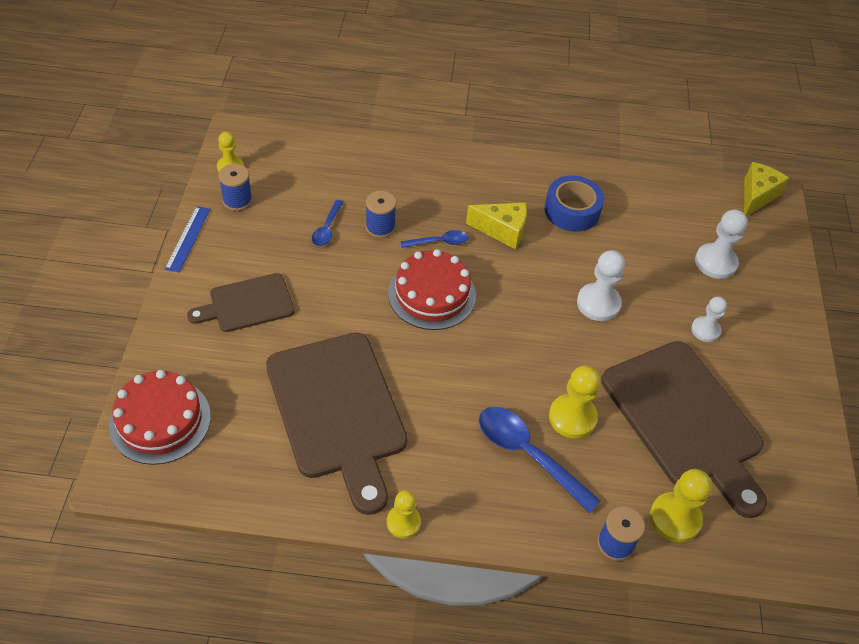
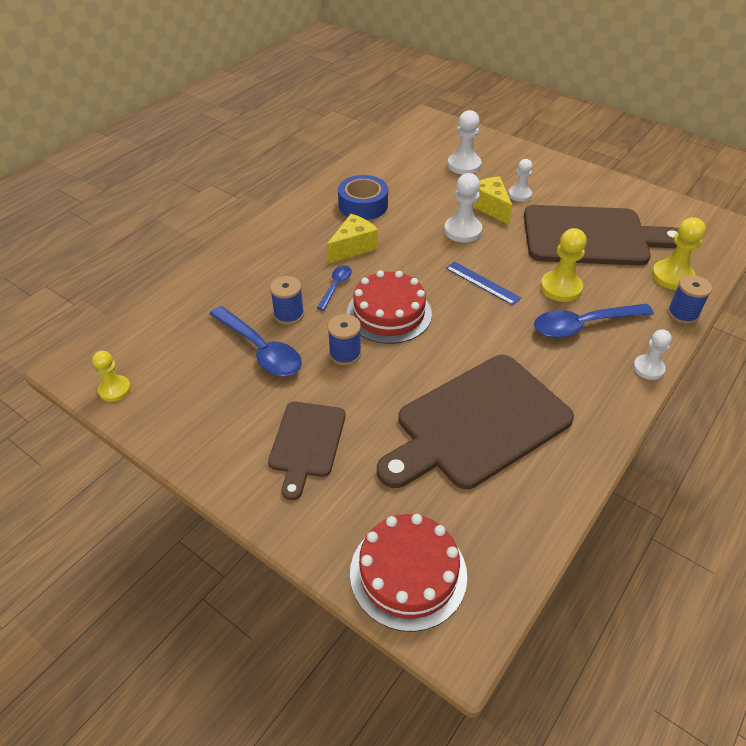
camera: 55 degrees left, 5 degrees down
(188, 238) = (180, 460): blue ruler -> blue ruler (482, 283)
(237, 200) = (165, 401): blue spool -> blue spool (345, 354)
(327, 228) = (260, 349): blue spoon -> blue spoon, size x1.84
(338, 411) = (477, 423): brown cutting board -> brown cutting board turned 135 degrees clockwise
(403, 522) = (616, 425): yellow pawn -> none
(503, 530) = (648, 368): none -> white pawn
(756, 196) = (419, 125): yellow cheese -> yellow cheese (490, 207)

